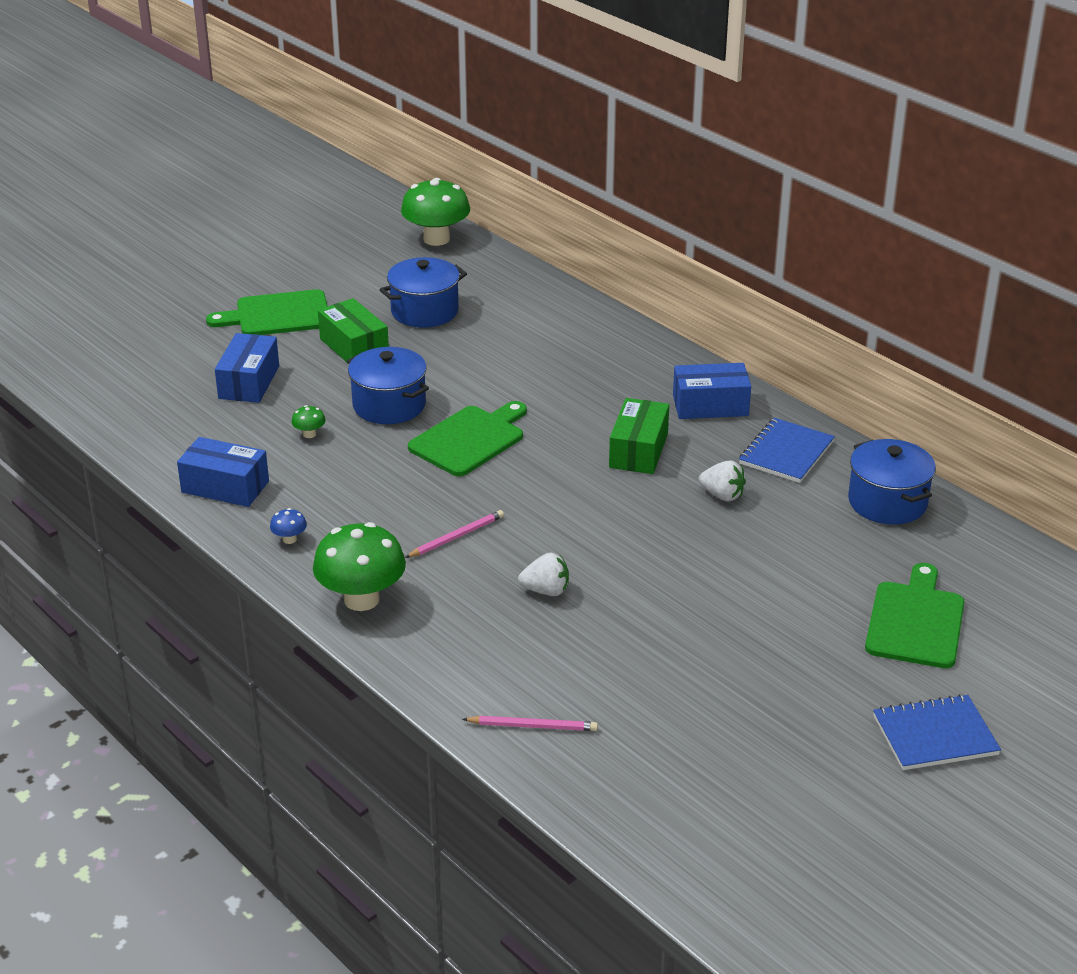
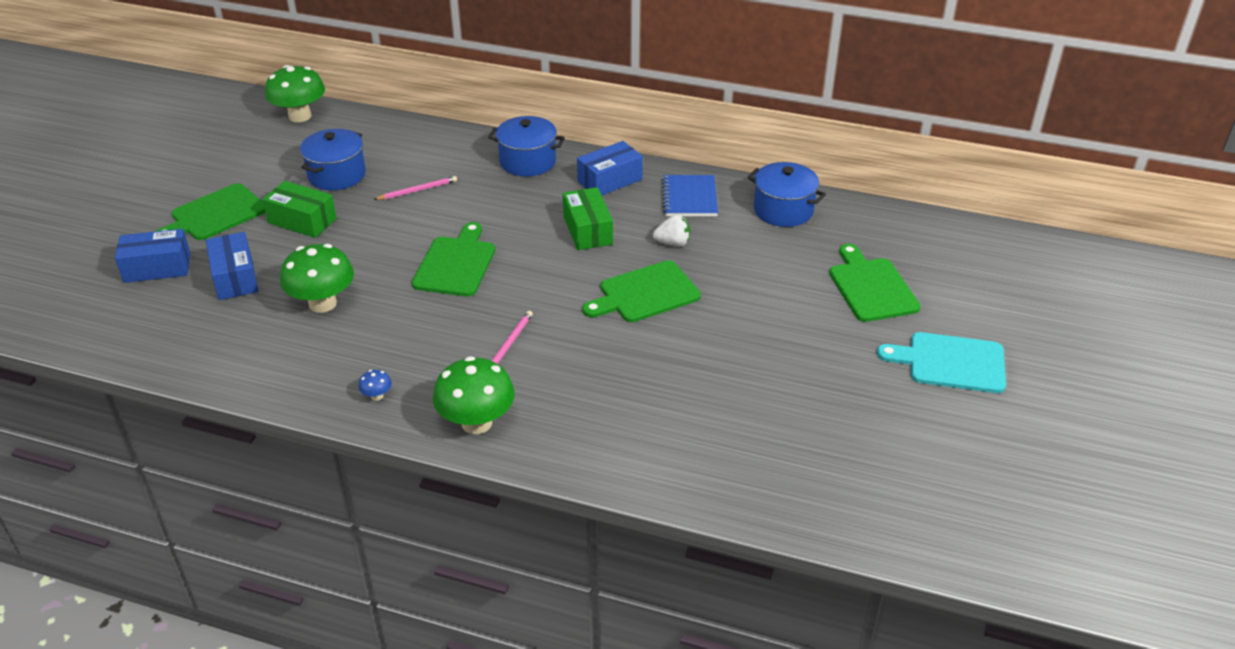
camera: 30 degrees left, 5 degrees up
(225, 487) = (286, 372): blue box -> blue box (157, 267)
(309, 434) = (322, 303): green mushroom -> green mushroom, size x2.40
(389, 405) = (369, 258): blue pot -> blue pot (527, 161)
(533, 726) = (689, 470): pink pencil -> pink pencil (417, 190)
(546, 591) = (610, 361): white strawberry -> none
(643, 537) = (645, 293): none -> green cutting board
(935, 735) = (950, 362): blue notebook -> turquoise cutting board

